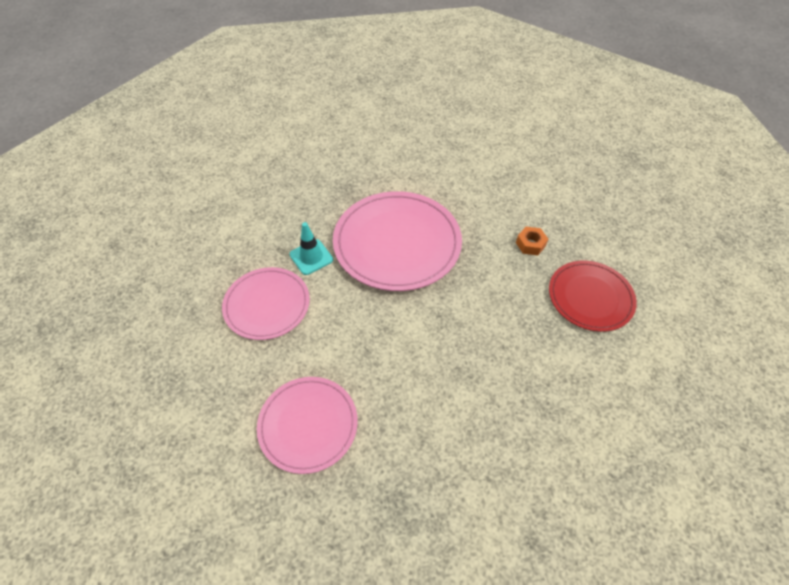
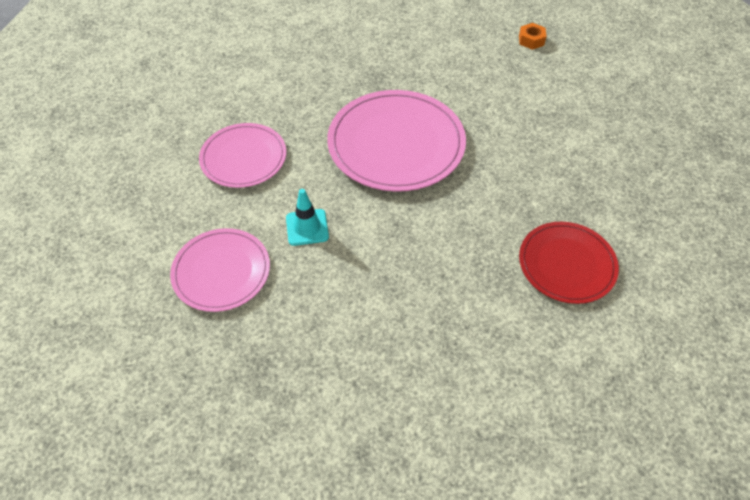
camera: 25 degrees right, 0 degrees up
(311, 257) = (307, 129): turquoise traffic cone -> turquoise traffic cone (307, 227)
(530, 244) = (534, 191): orange nut -> orange nut (531, 40)

